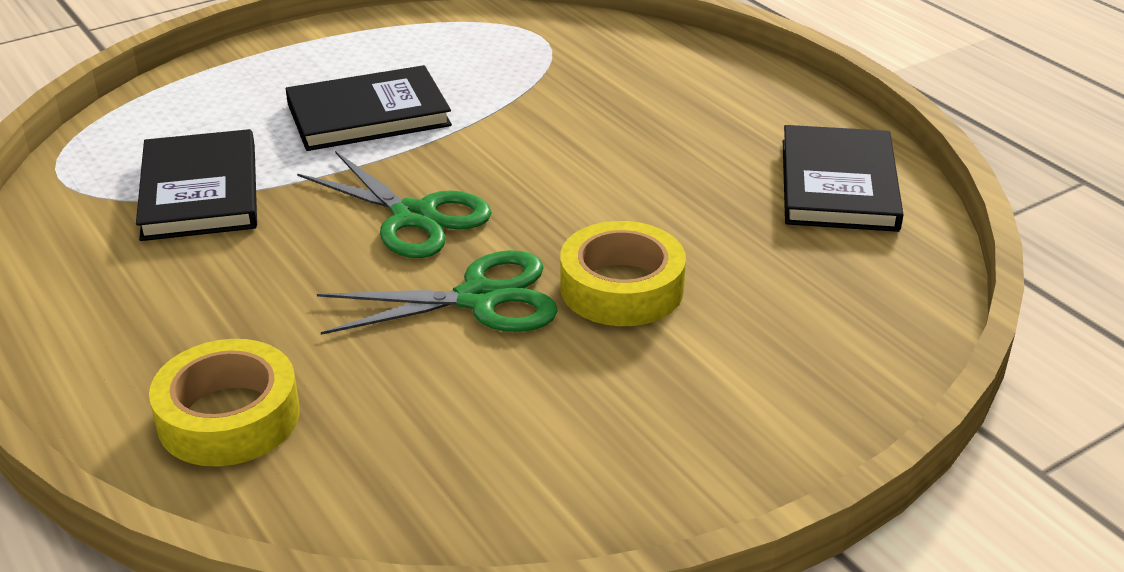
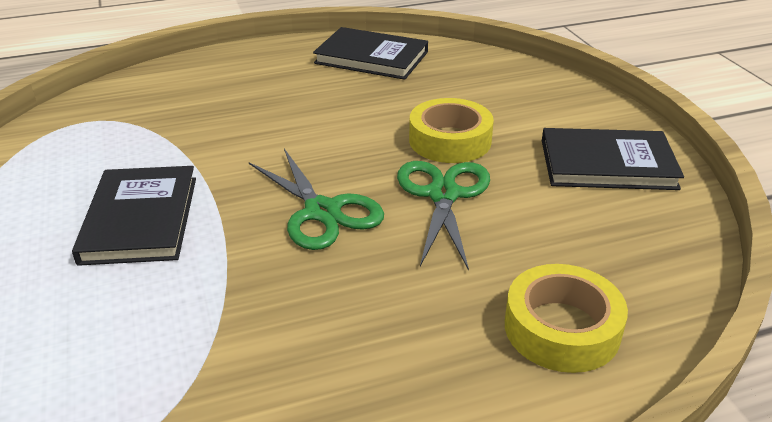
camera: 75 degrees left, 0 degrees up
(200, 191) = (204, 334): black book -> black book (607, 164)
(414, 217) = (322, 212): green scissors -> green scissors turned 90 degrees clockwise

